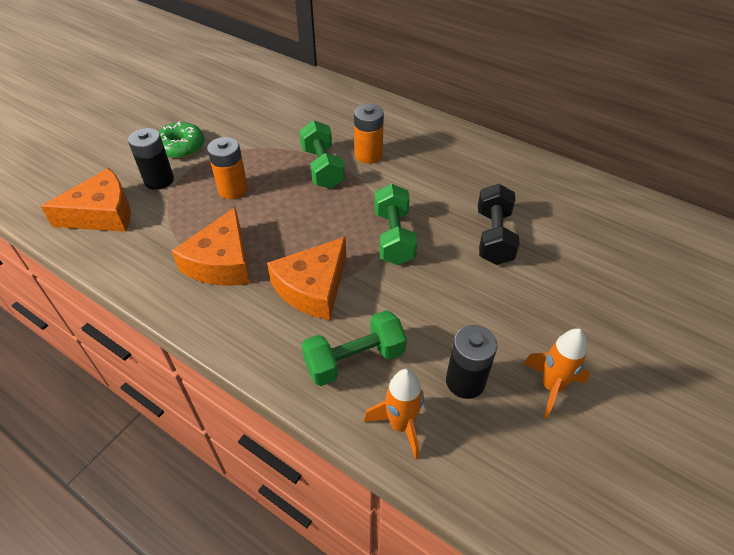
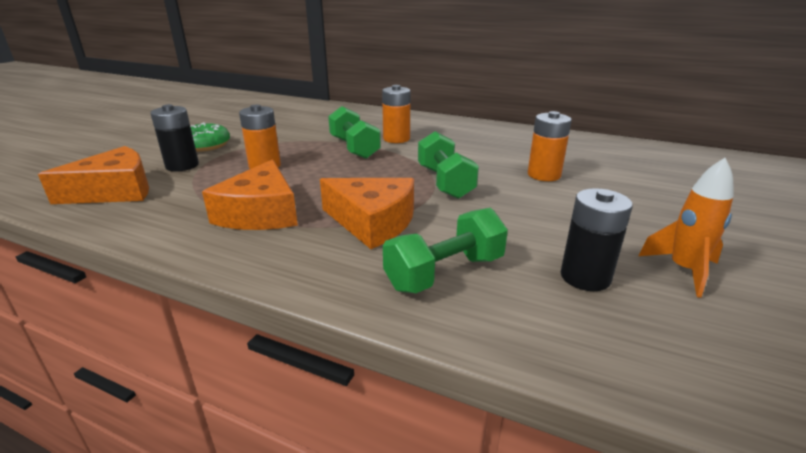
camera: 10 degrees left, 20 degrees down
(313, 288) = (372, 222): orange cheese -> orange cheese turned 90 degrees counterclockwise
(401, 425) = (532, 325): orange rocket -> none
(494, 237) = (544, 175): black dumbbell -> orange battery

